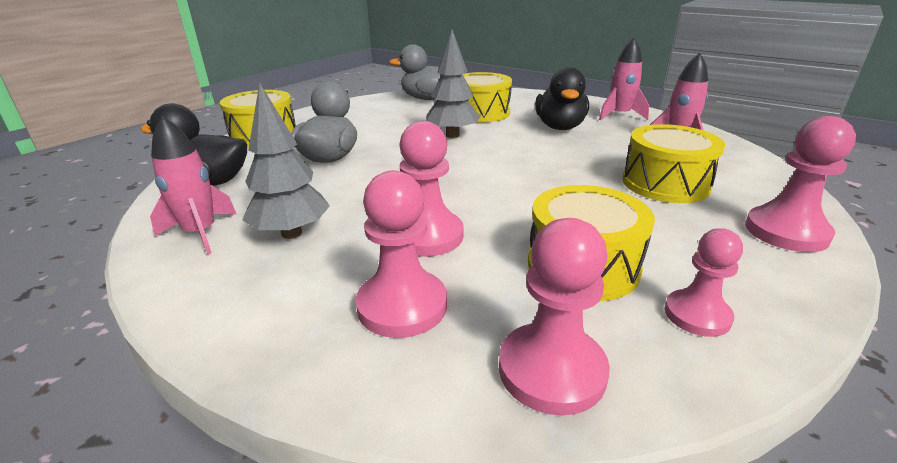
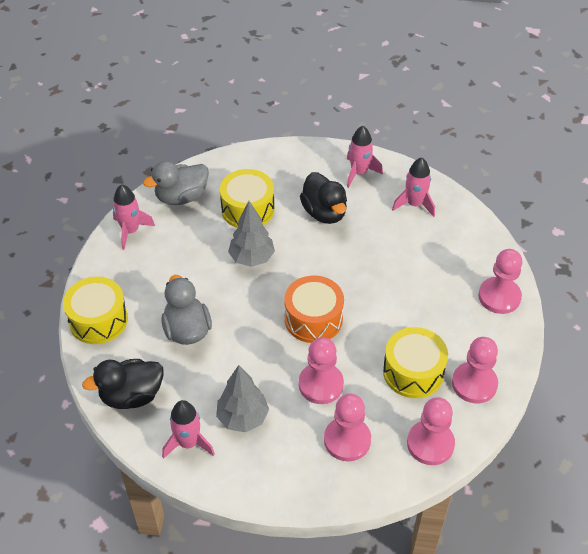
camera: 30 degrees left, 20 degrees up
(363, 104) = (130, 231): none -> pink rocket
(476, 184) = (313, 319): none -> orange drum
(665, 183) = (425, 270): yellow drum -> none
(697, 315) = (474, 384): pink pawn -> pink pawn, size x1.52

